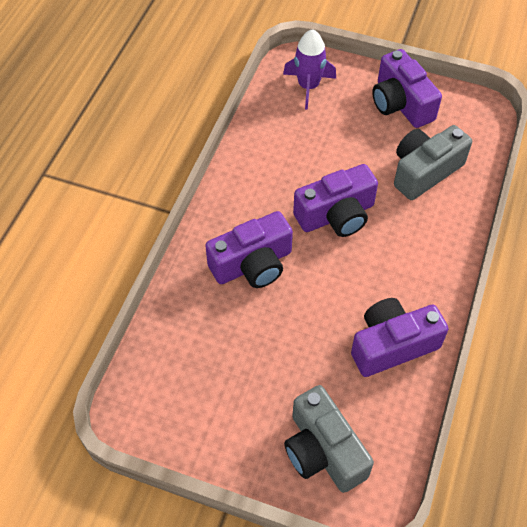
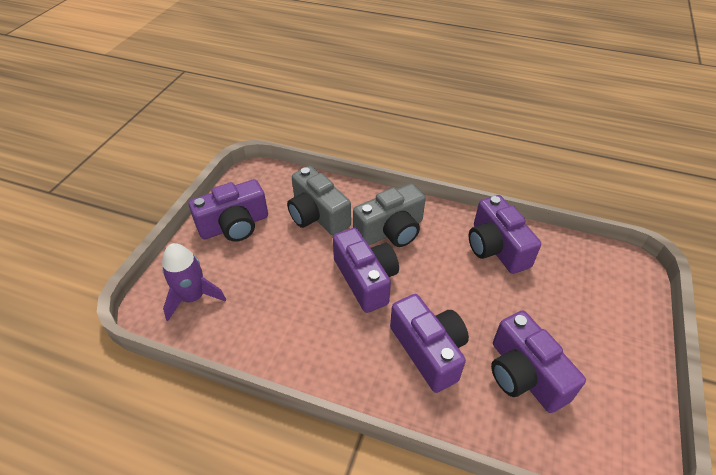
camera: 90 degrees left, 10 degrees down
(225, 343) = (524, 374): none -> purple camera
(323, 451) = (605, 297): grey camera -> grey camera (391, 231)

